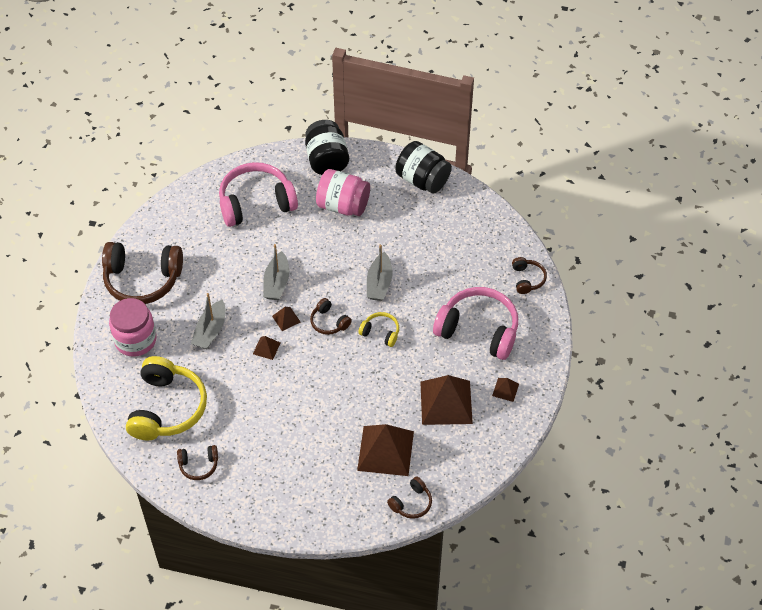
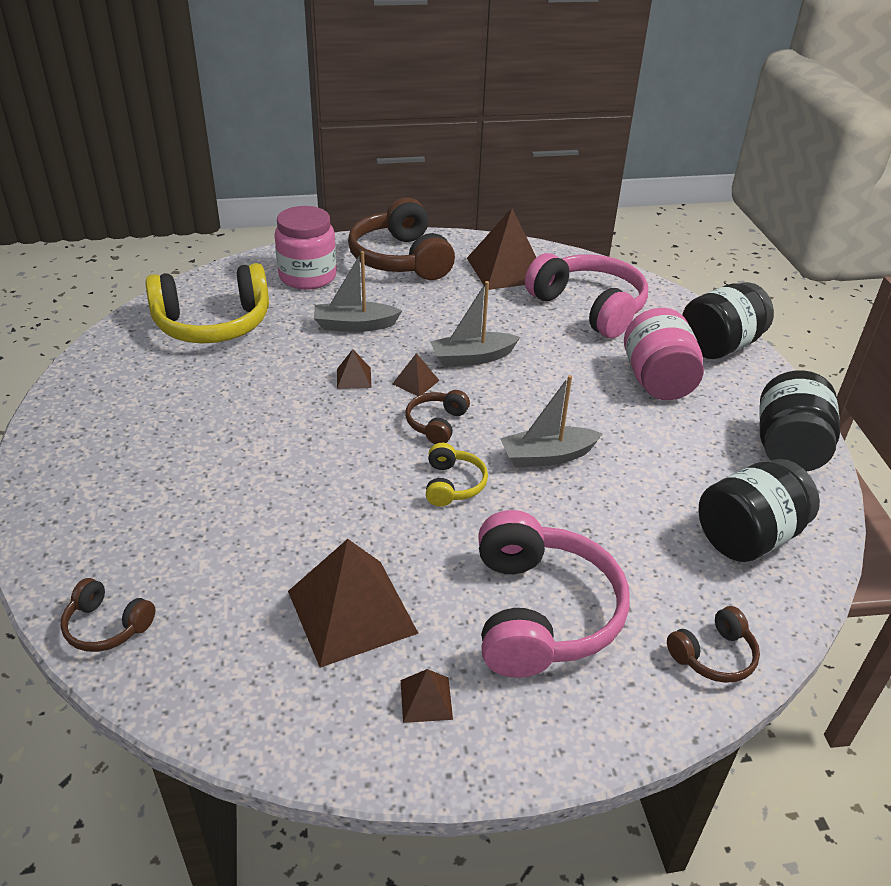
camera: 65 degrees right, 15 degrees down
(198, 465) = (127, 372): brown headphones -> none
(385, 450) = (214, 557): brown pyramid -> brown pyramid (507, 269)
(471, 230) = (747, 537): none -> black jar

